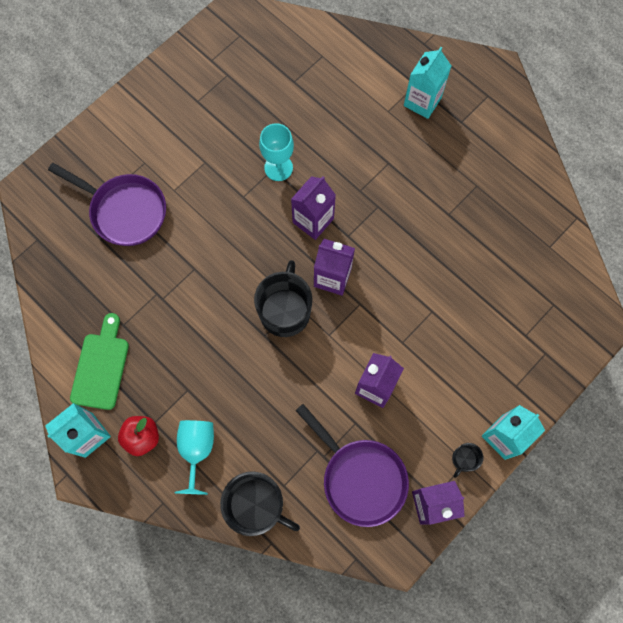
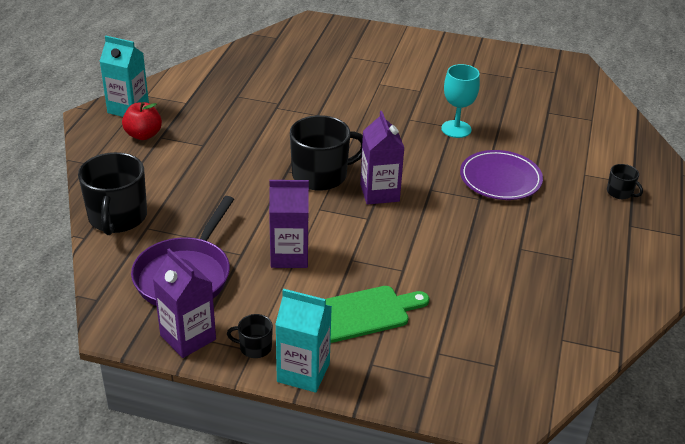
camera: 60 degrees right, 35 degrees down
(101, 366) = (192, 97): green cutting board -> green cutting board (365, 313)
(125, 211) = (337, 67): purple pan -> none
(197, 449) = (150, 167): turquoise goblet -> none
(313, 220) = (425, 164): purple carton -> none
(362, 176) = (500, 179): none -> purple plate
(422, 101) = (620, 192): turquoise carton -> black mug

